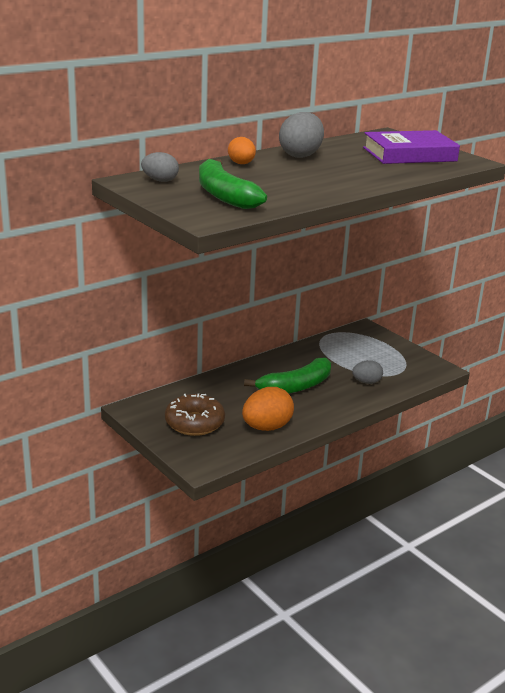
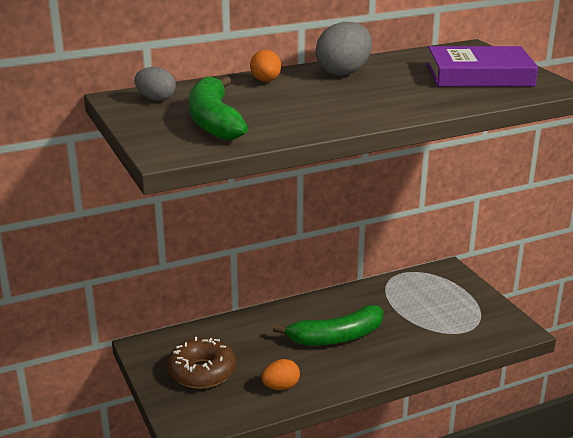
camera: 15 degrees right, 0 degrees up
(267, 427) = (281, 387): orange egg -> orange egg, size x0.60
(366, 382) = (422, 339): grey egg -> none

